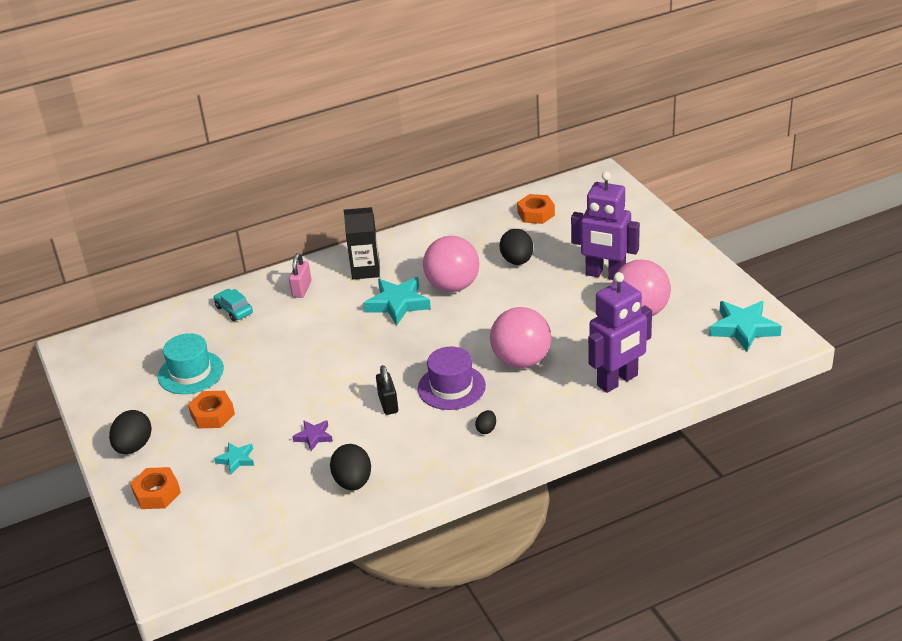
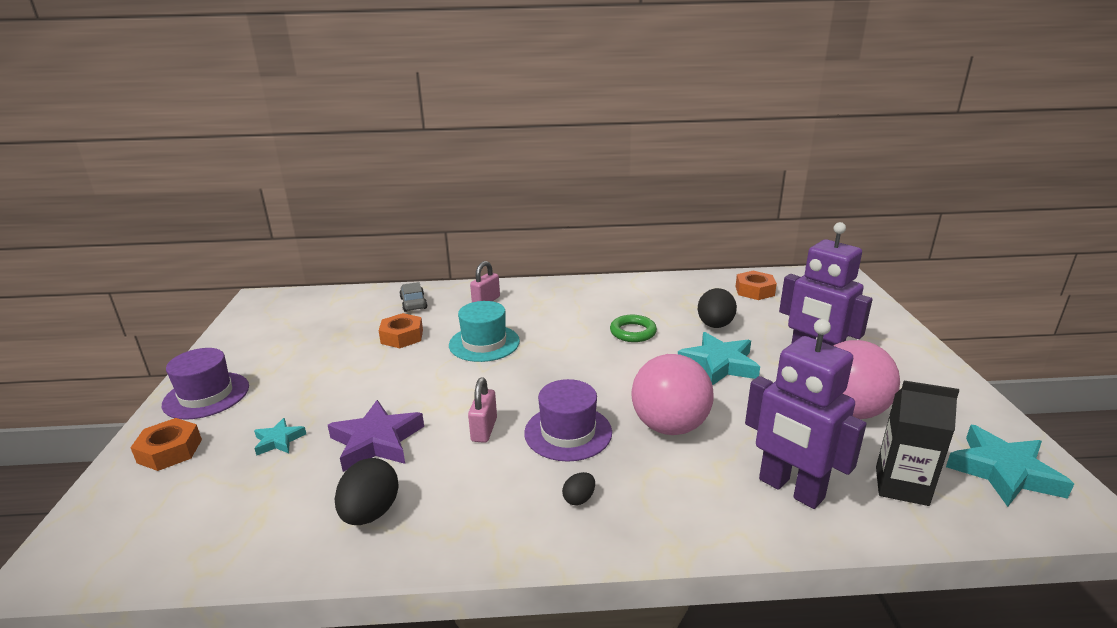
camera: 20 degrees right, 10 degrees down
(134, 447) = (206, 395): black egg -> purple hat
(191, 372) = (326, 343): turquoise hat -> turquoise hat (484, 343)
(212, 414) = (305, 387): orange nut -> orange nut (402, 336)
(234, 310) = (413, 303): turquoise car -> grey car
(313, 437) = (376, 441): purple star -> purple star, size x1.87
(366, 270) = (556, 300): black carton -> black carton (901, 486)
(388, 404) = (484, 430): black padlock -> pink padlock
(397, 304) = (566, 334): turquoise star -> turquoise star (719, 364)
(453, 286) = (633, 332): pink ball -> green ring
(618, 381) = (790, 489): purple robot -> purple robot turned 60 degrees clockwise

